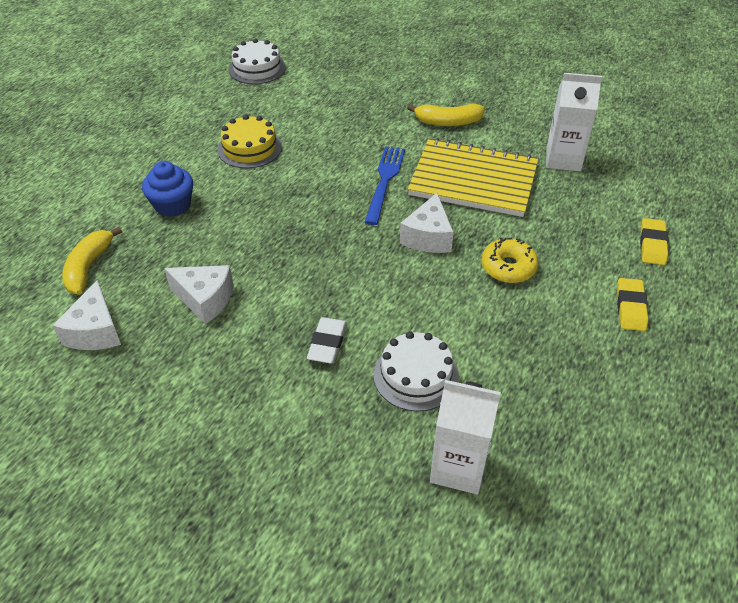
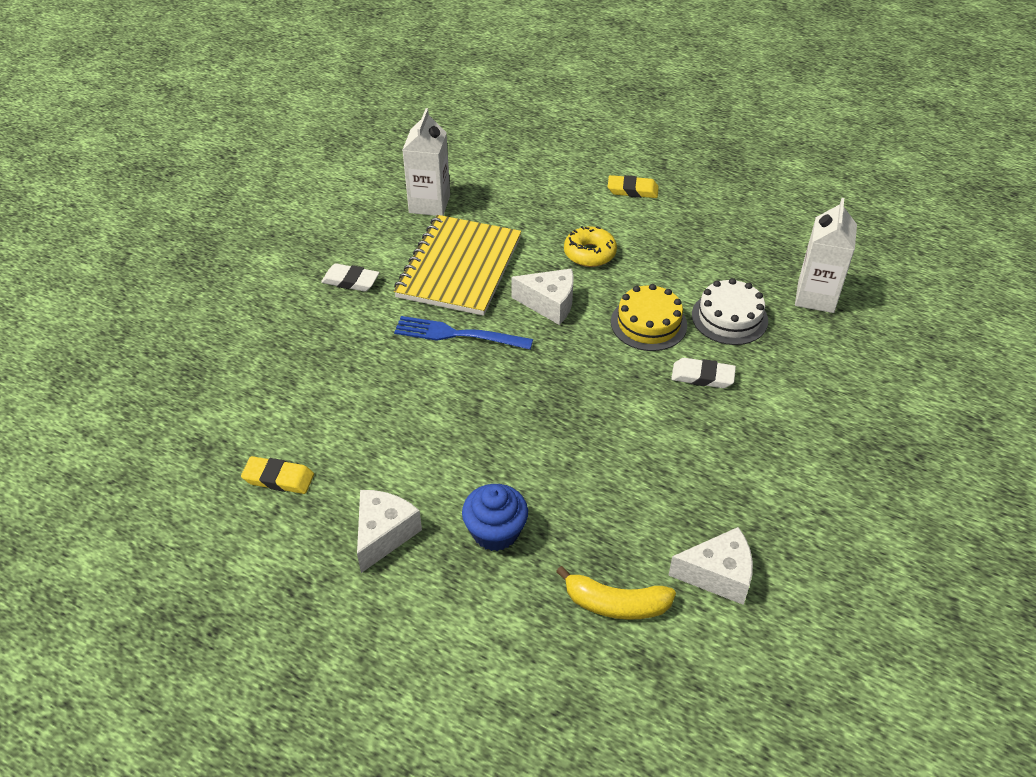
camera: 90 degrees left, 0 degrees up
(205, 299) = (657, 478): white cheese -> white cheese (384, 534)
(249, 148) = (380, 462): yellow cake -> yellow cake (648, 323)
(257, 68) = (179, 469): white cake -> none
(447, 122) = (350, 281): yellow banana -> white eraser
(652, 244) = (555, 168): yellow eraser -> yellow eraser (278, 478)

